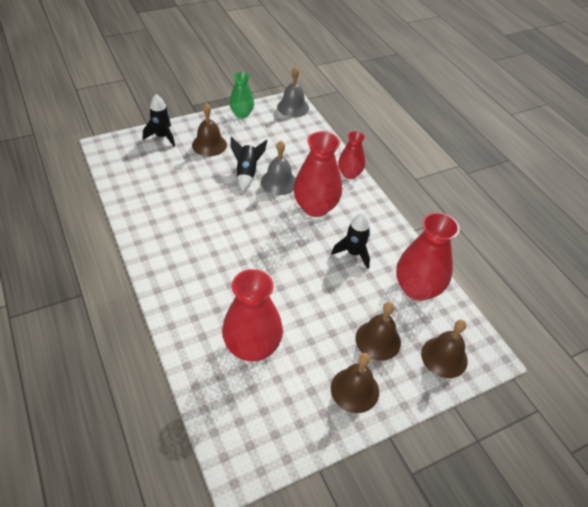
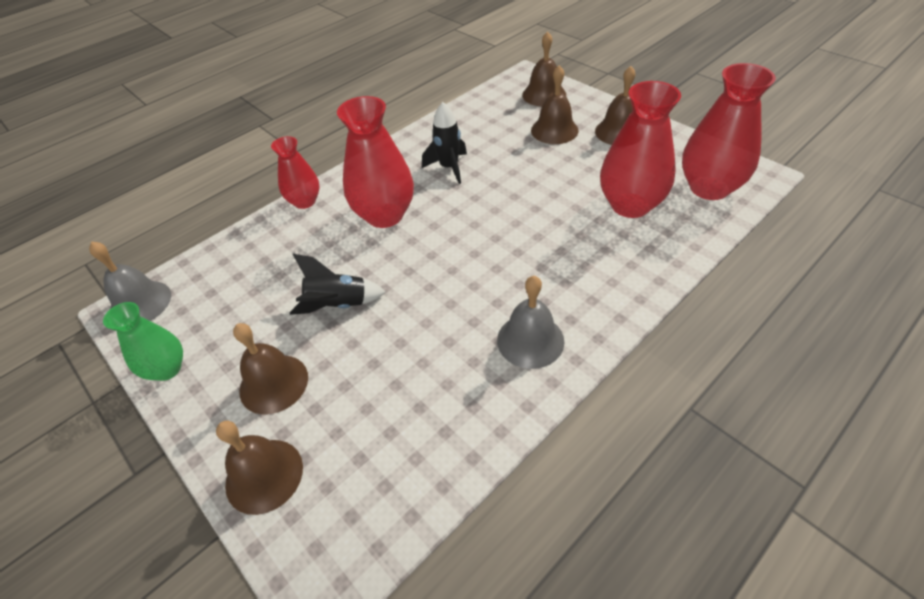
camera: 100 degrees left, 0 degrees up
(162, 137) = (264, 475): black rocket -> brown bell
(279, 182) = (346, 263): grey bell -> grey bell (530, 340)
(417, 289) = (474, 120): red vase -> red vase (709, 188)

